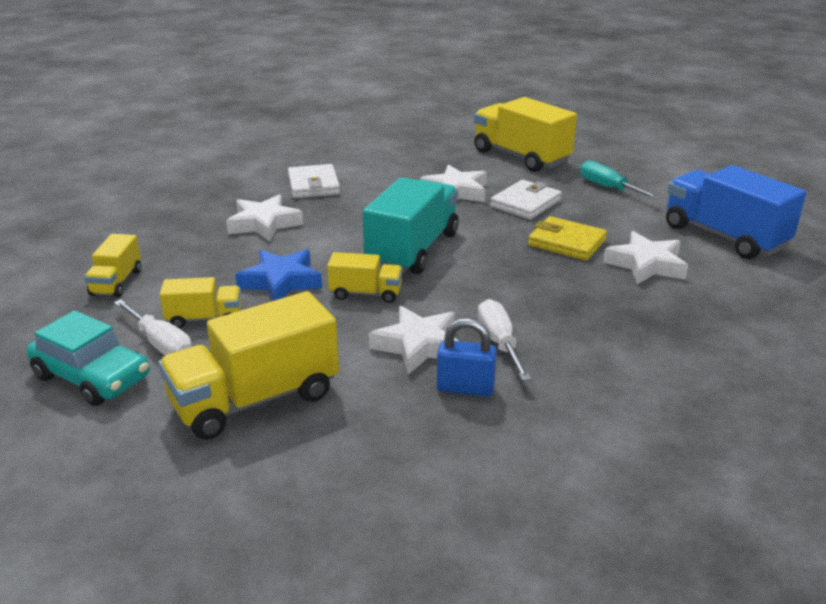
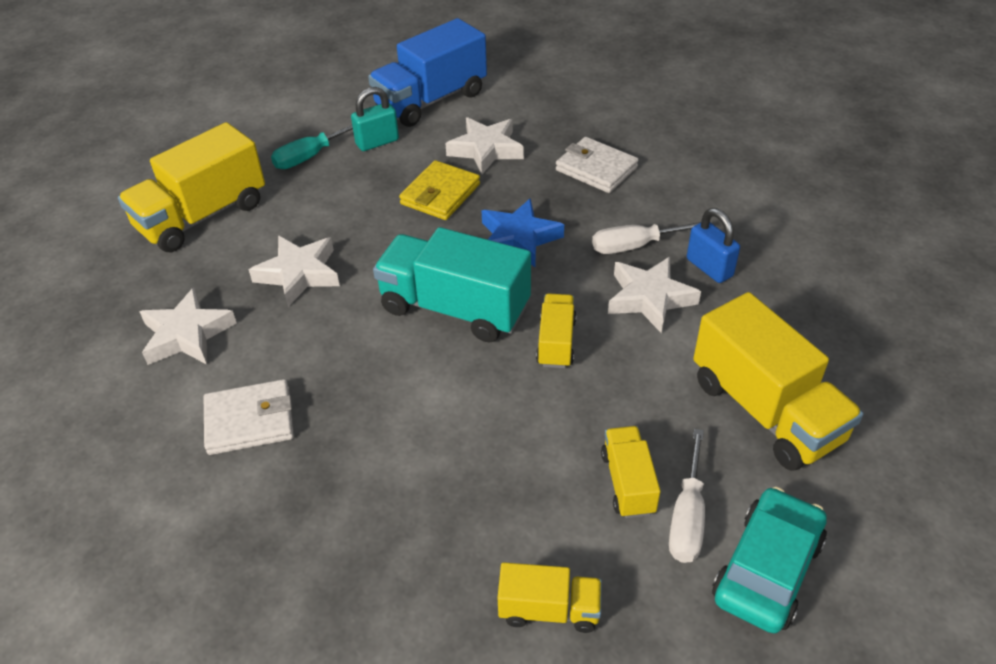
camera: 90 degrees left, 15 degrees up
(160, 343) = (687, 516): white screwdriver -> white screwdriver turned 150 degrees clockwise
(264, 224) = (374, 462): white star -> white star (187, 334)
(281, 281) = (534, 421): blue star -> blue star (518, 238)
(465, 388) = (709, 267): blue padlock -> blue padlock turned 45 degrees counterclockwise
(526, 203) = (342, 218): white wallet -> white wallet (596, 169)
(639, 213) = (377, 142): none -> turquoise padlock

